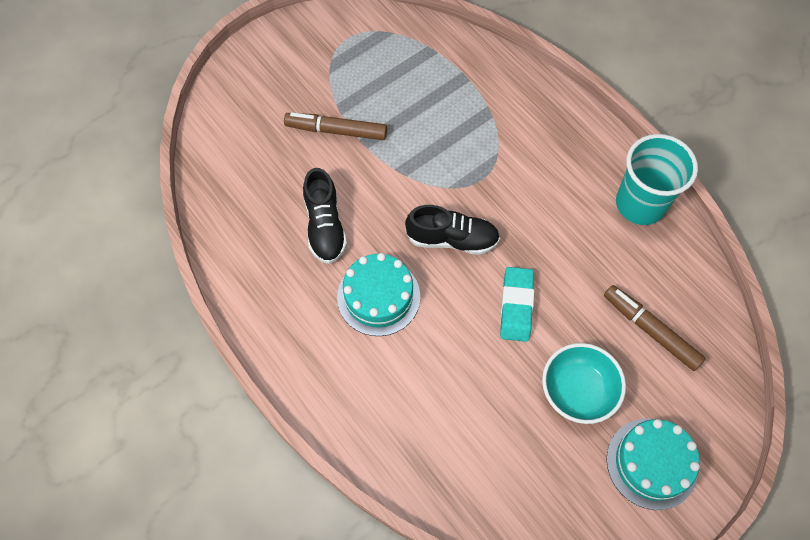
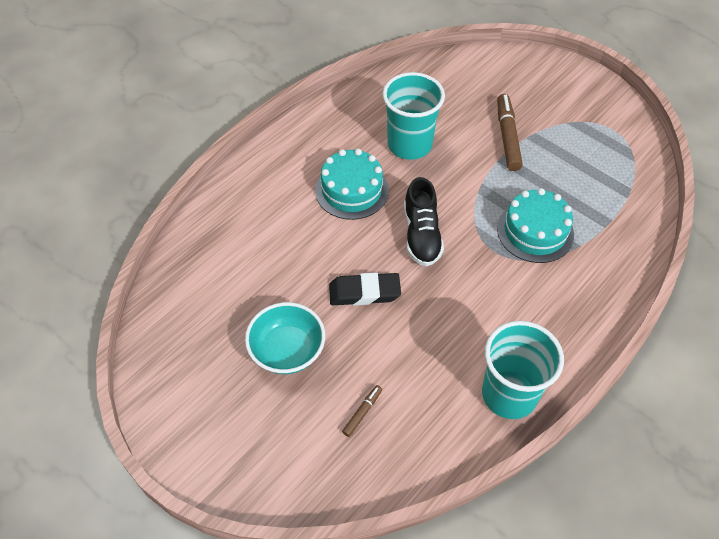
camera: 80 degrees right, 10 degrees down
(325, 226) = (409, 144): black shoe -> turquoise cup
(516, 306) = (364, 292): turquoise eraser -> black eraser
(650, 330) = (362, 412): brown marker -> brown marker, size x0.51
(651, 463) = (223, 420): turquoise cake -> turquoise cake (535, 231)

